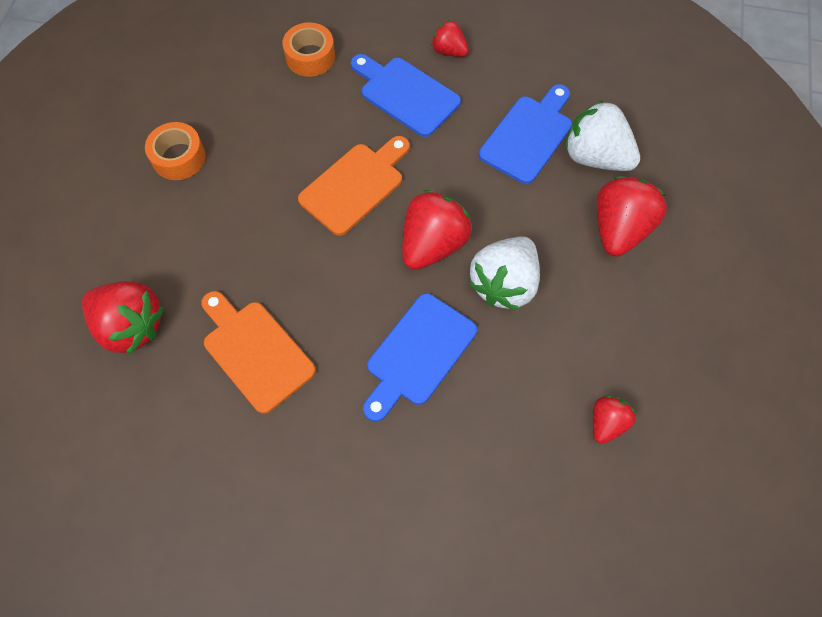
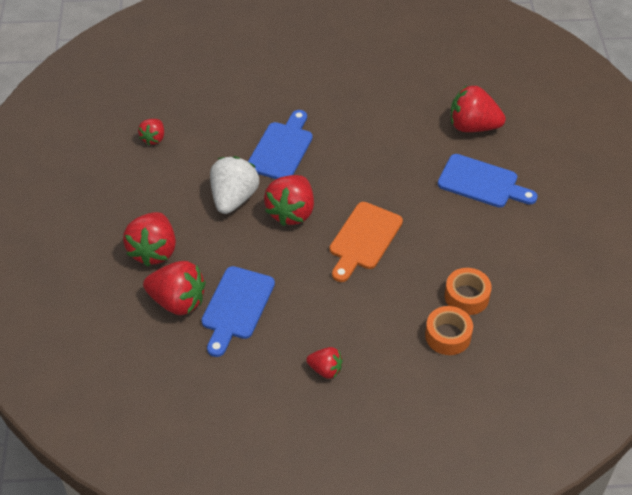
camera: 165 degrees right, 15 degrees down
(179, 157) = (508, 230): orange tape -> orange tape (466, 296)
(255, 351) = (386, 129): orange cutting board -> none
(406, 94) = (350, 320): blue cutting board -> blue cutting board (482, 183)
(595, 157) = (177, 301): white strawberry -> red strawberry

